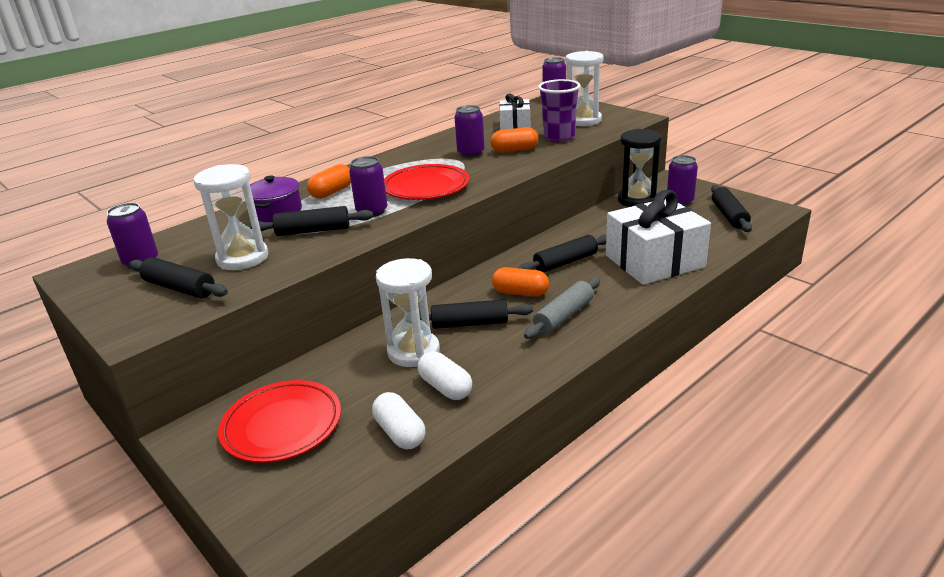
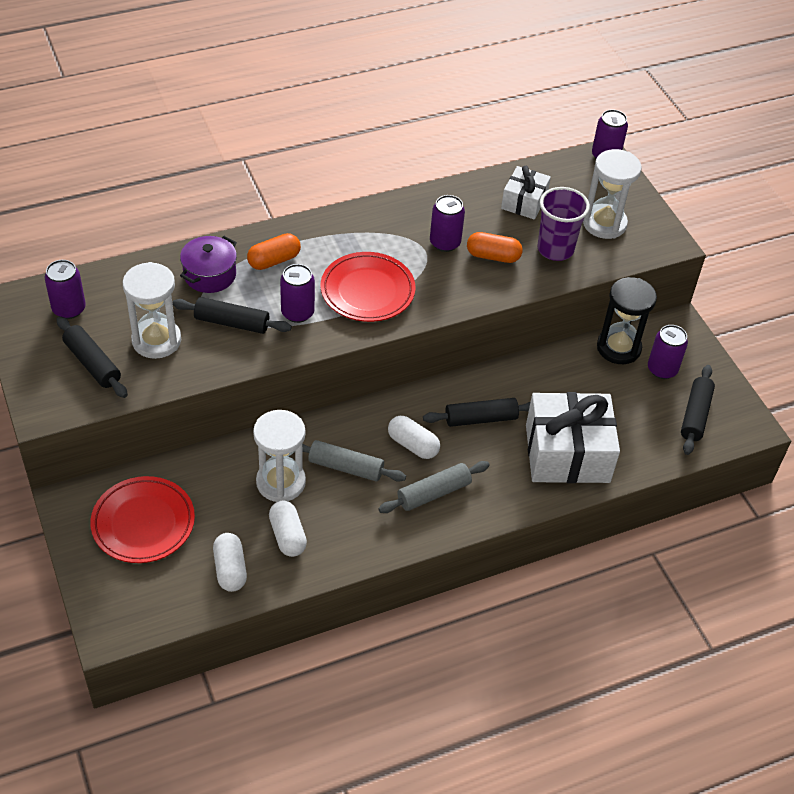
camera: 15 degrees right, 20 degrees up
(470, 323) = (346, 467): black rolling pin -> grey rolling pin
(520, 293) = (413, 445): orange capsule -> white capsule

